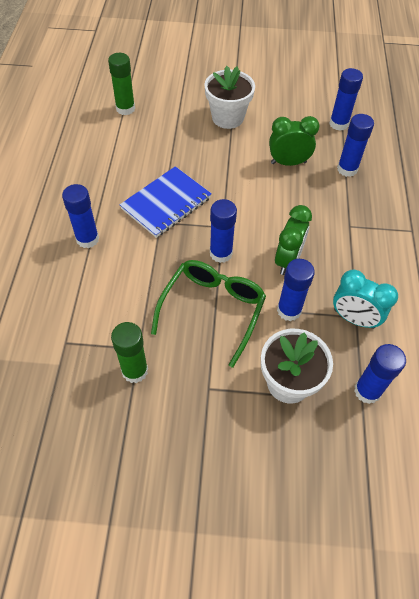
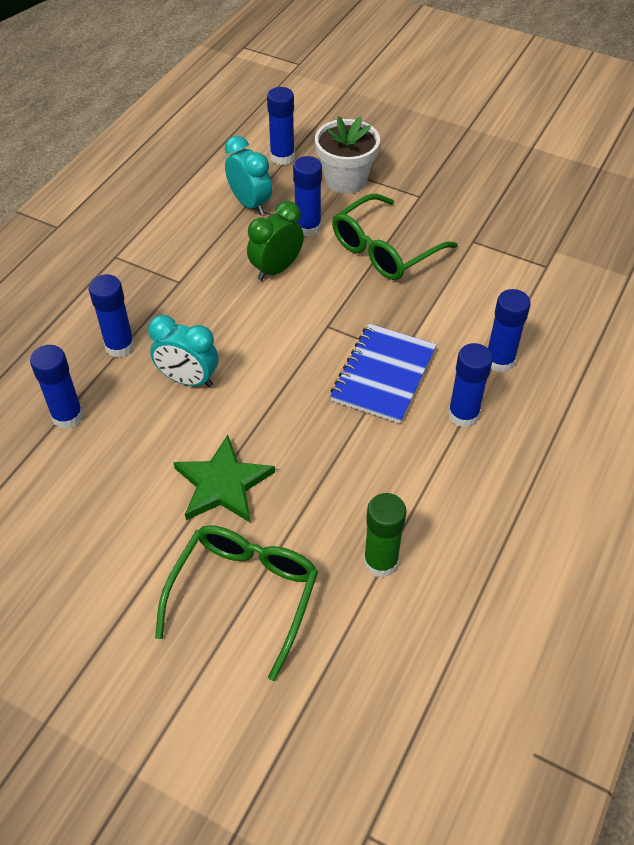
camera: 155 degrees left, 5 degrees down
(135, 371) = (483, 225): green glue stick -> none
(166, 203) = (383, 375): blue notebook -> blue notebook turned 45 degrees counterclockwise
(186, 79) = (243, 596): none -> green glasses
(221, 253) = (346, 297): blue glue stick -> blue glue stick (463, 415)
(227, 117) = (223, 484): white flower pot -> green star
(288, 163) = (188, 379): green clock -> turquoise clock

